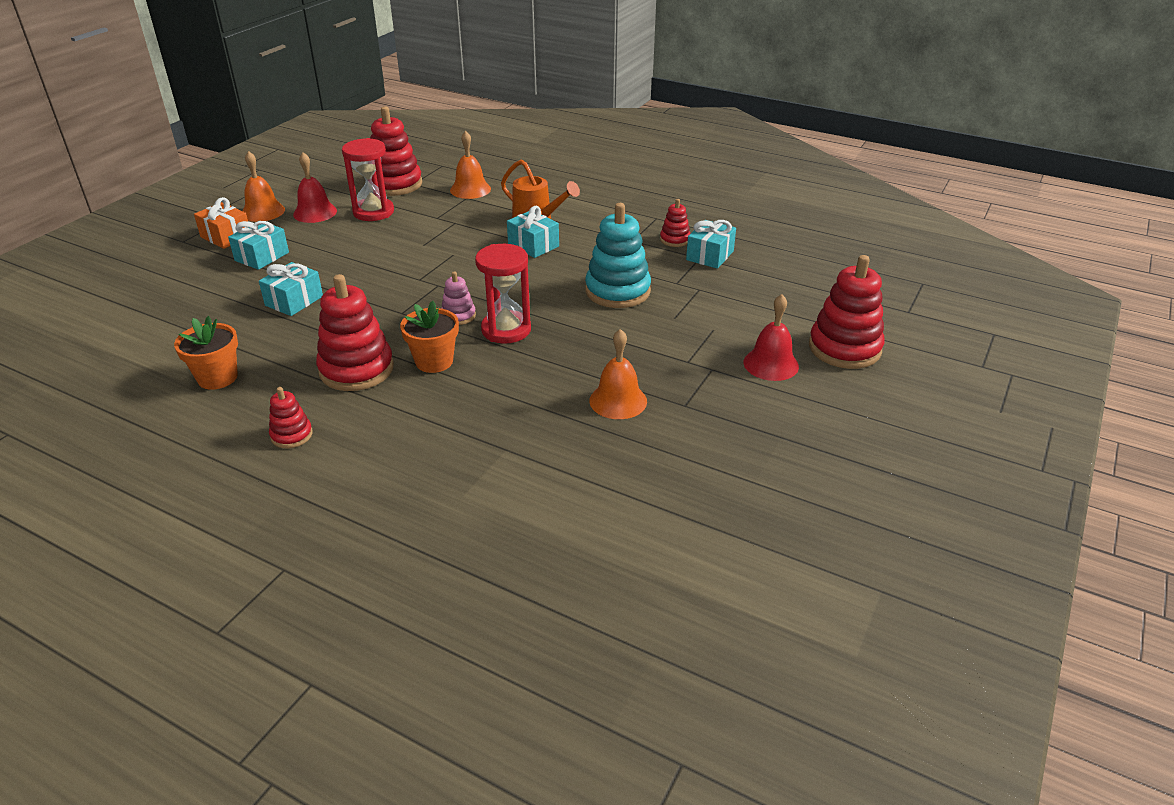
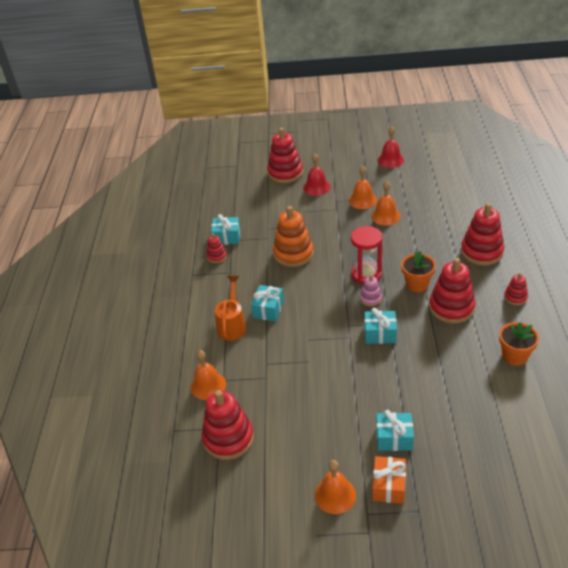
camera: 115 degrees left, 5 degrees up
(294, 301) = (423, 378): turquoise gift -> turquoise gift (380, 334)
(315, 212) = (310, 457): red bell -> red bell (390, 160)
(373, 212) = (283, 419): red hourglass -> none
(417, 456) = (481, 252): none -> red stacking toy
(617, 291) = (293, 254): turquoise stacking toy -> orange stacking toy
(686, 395) = (362, 200): none -> orange bell

